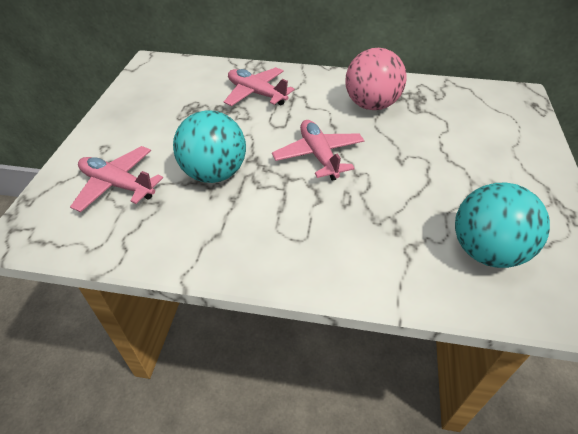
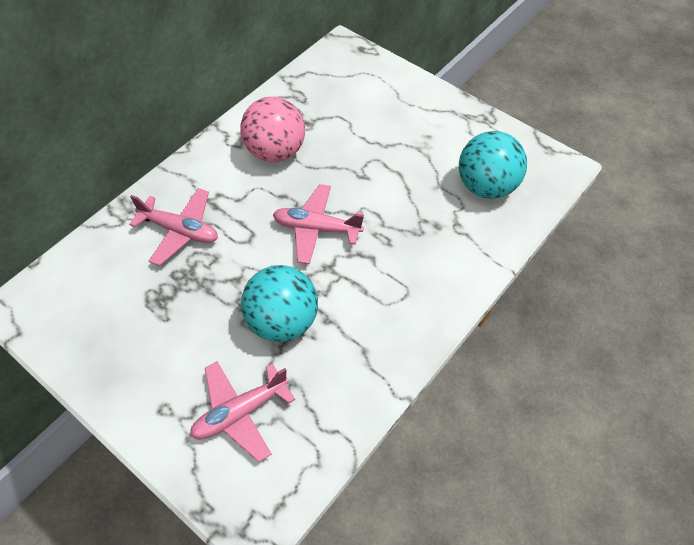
camera: 60 degrees left, 10 degrees up
(256, 94) = (180, 231): pink plane -> pink plane turned 135 degrees counterclockwise

